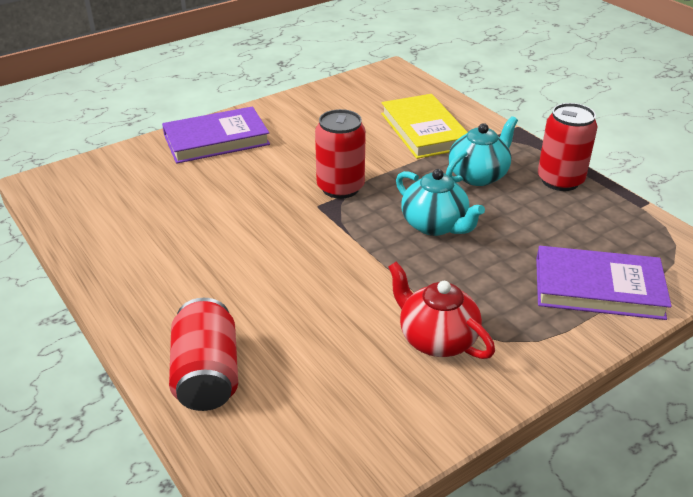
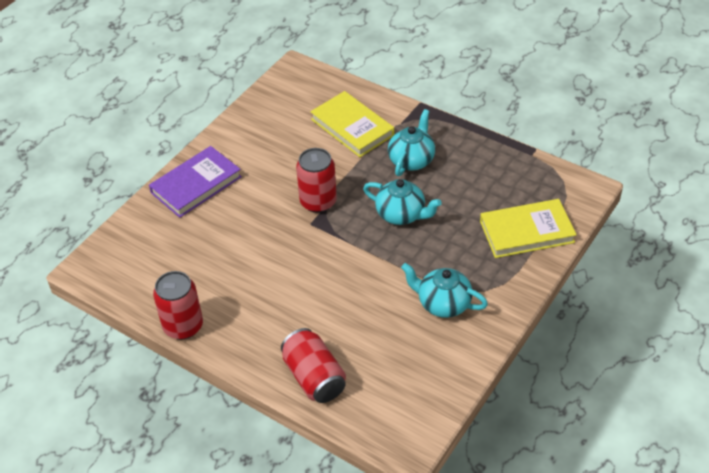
camera: 20 degrees left, 10 degrees up
(436, 339) = (443, 303): red teapot -> turquoise teapot
(560, 180) = (470, 147): red can -> red can (183, 326)
(598, 288) = (526, 232): purple book -> yellow book

